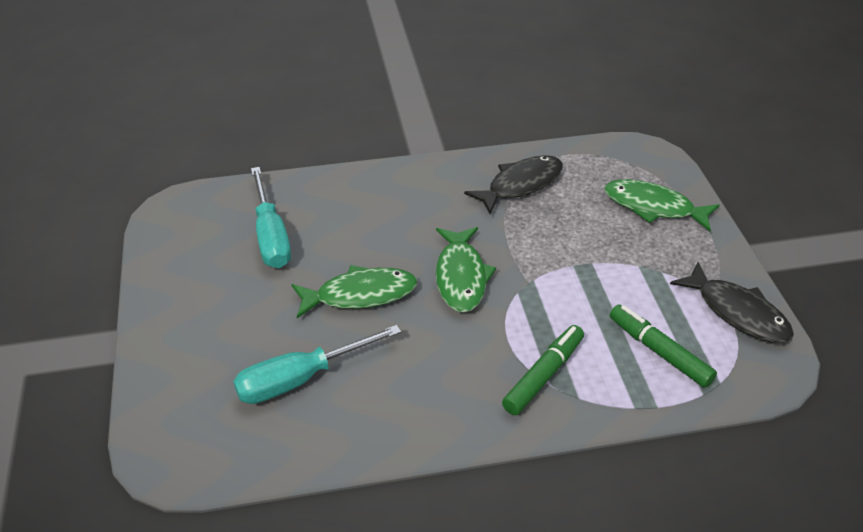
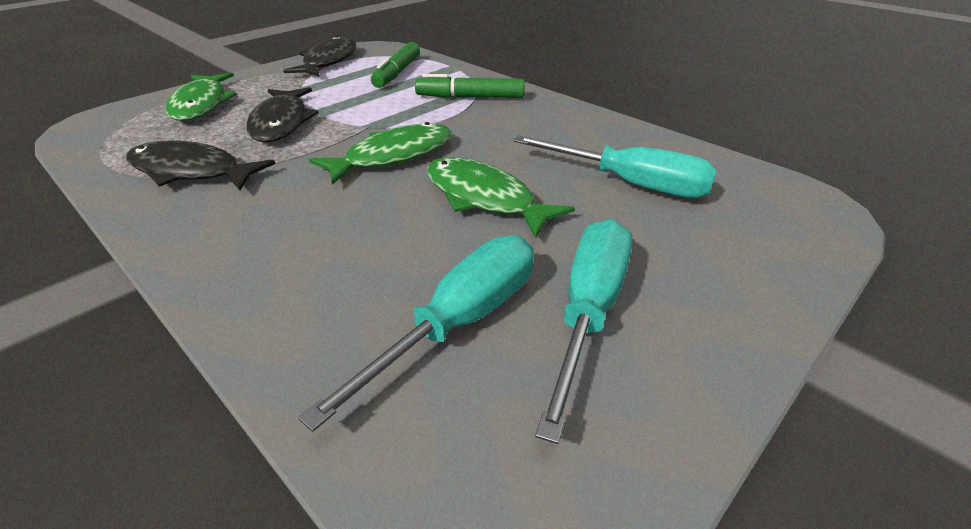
camera: 125 degrees left, 5 degrees down
(228, 280) = (588, 311): none -> turquoise screwdriver
(576, 239) = (281, 123): none -> black fish

